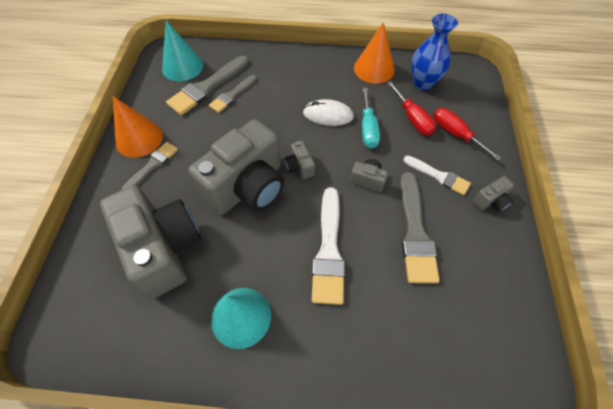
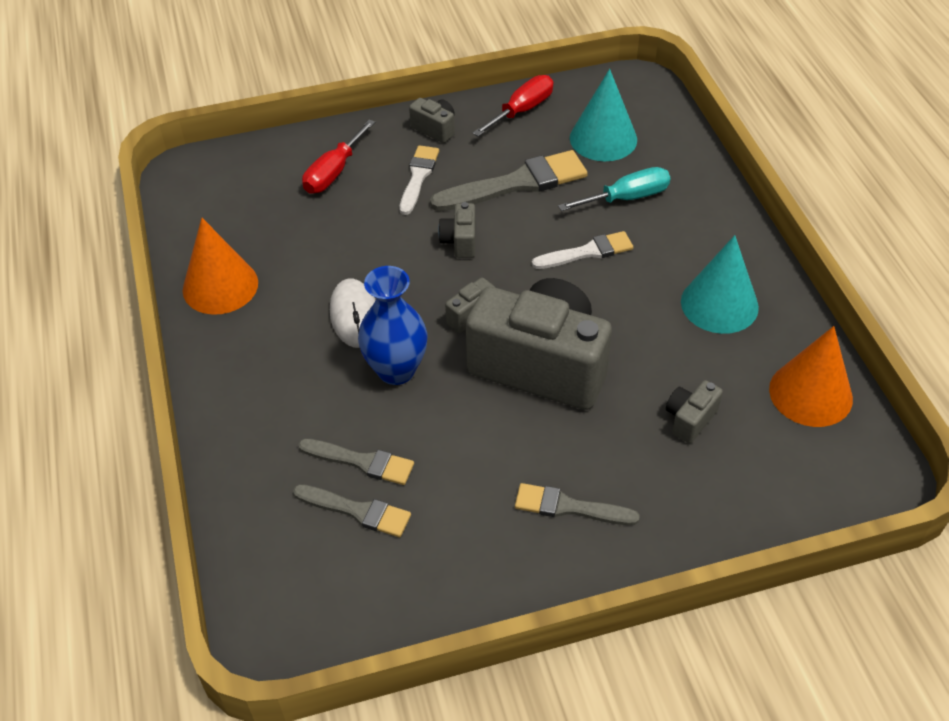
camera: 110 degrees left, 10 degrees down
(139, 138) = (526, 559): orange cone -> orange cone (810, 393)
(164, 248) = (690, 419): grey camera -> grey camera, size x0.40
(182, 67) = (313, 583): turquoise cone -> turquoise cone (603, 138)
(207, 87) = (357, 511): grey brush -> grey brush, size x0.61
(329, 250) = (587, 252): white brush -> white brush, size x0.61
(368, 129) = (364, 262): turquoise screwdriver -> turquoise screwdriver (627, 198)
(412, 118) = (321, 219): red screwdriver -> red screwdriver (522, 110)
(423, 83) = (236, 222): blue vase -> blue vase (396, 370)

